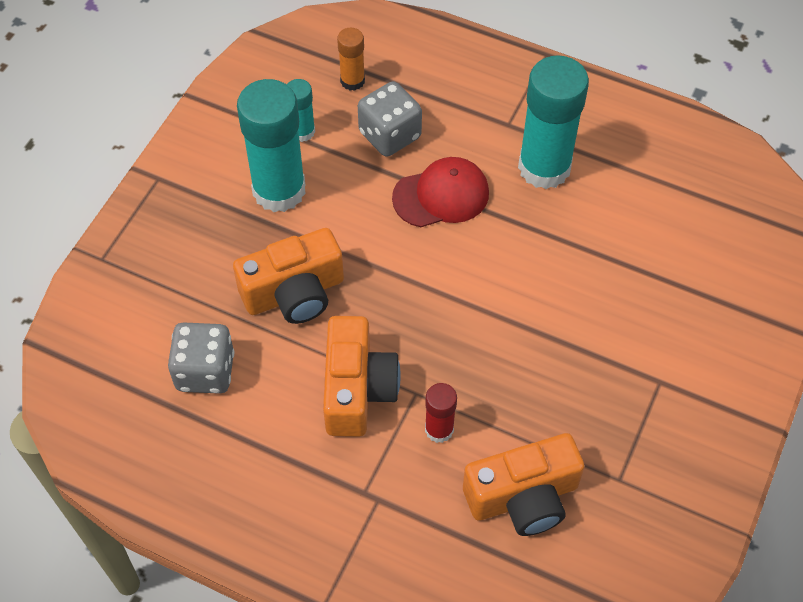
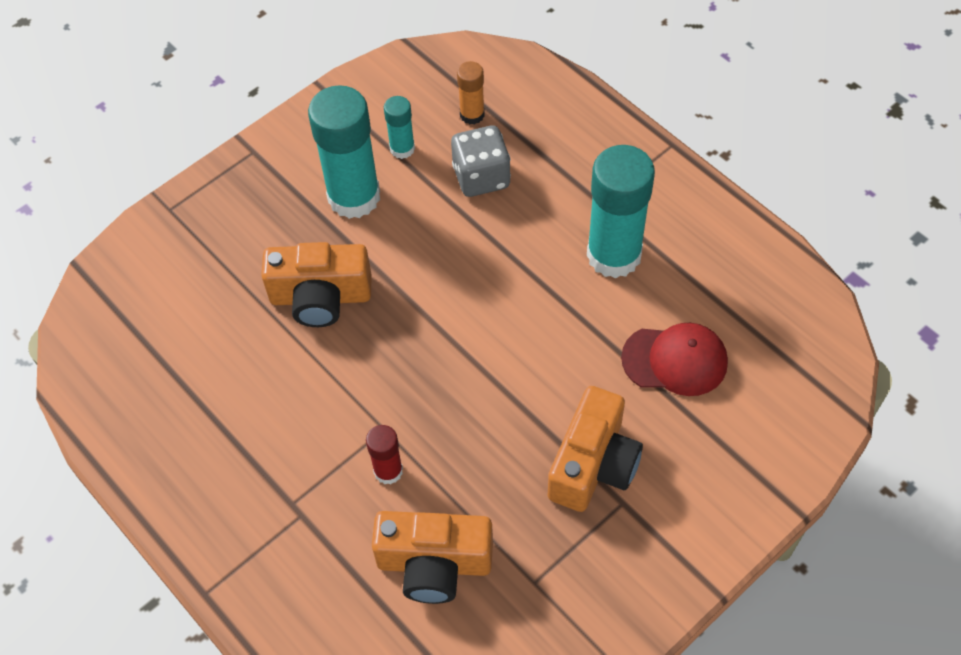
camera: 25 degrees right, 0 degrees up
(205, 371) = (208, 342): grey dice -> none
(357, 389) = (333, 406): orange camera -> orange camera (593, 464)
(441, 195) = (501, 250): red cap -> red cap (675, 360)

